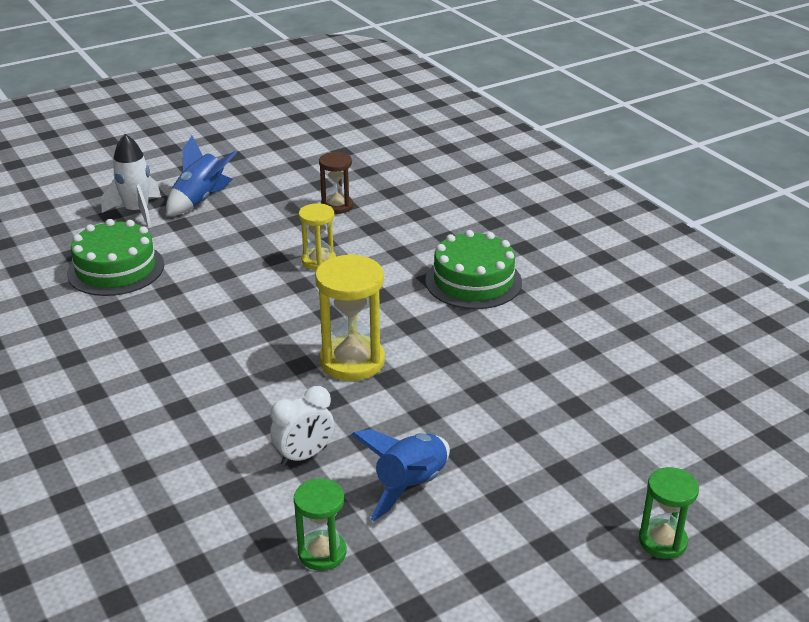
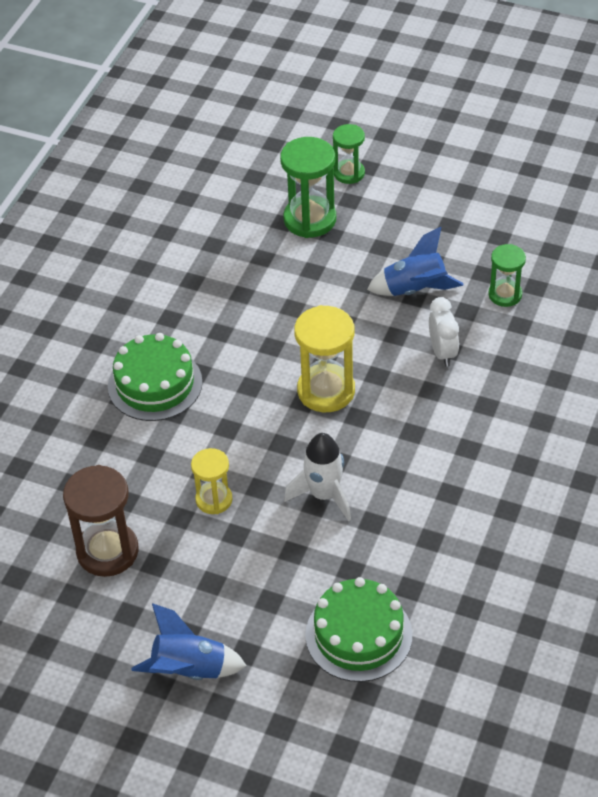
camera: 125 degrees left, 15 degrees up
(137, 212) = (256, 706): white rocket -> white rocket (324, 495)
(304, 456) = (442, 352): white clock -> white clock turned 60 degrees clockwise
(337, 206) = (107, 551): brown hourglass -> brown hourglass, size x1.65
(604, 466) = (310, 219): none -> green hourglass

